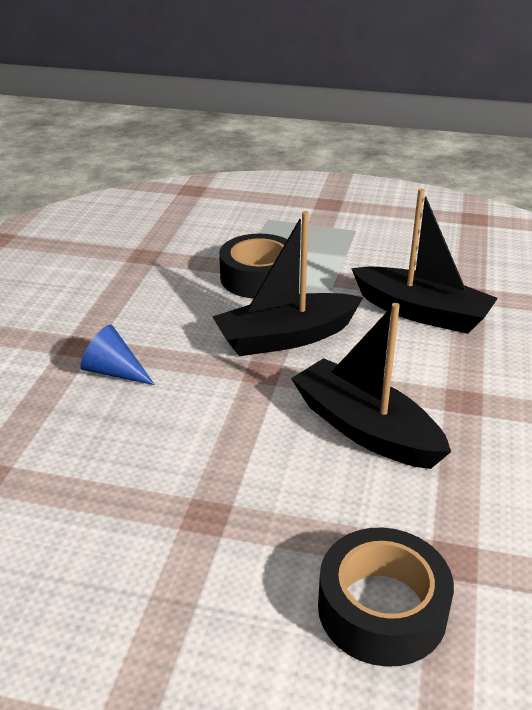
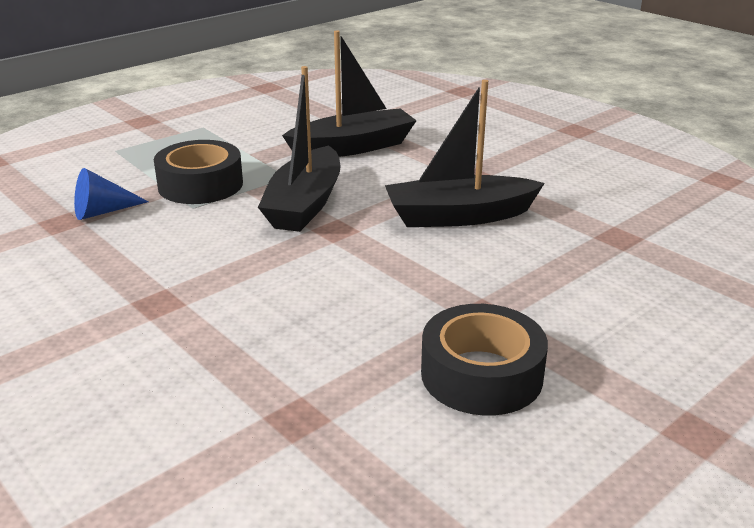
camera: 55 degrees left, 5 degrees down
(114, 372) = (232, 296): blue cone -> blue cone (103, 212)
(382, 609) = (641, 277): black tape -> black tape (481, 375)

